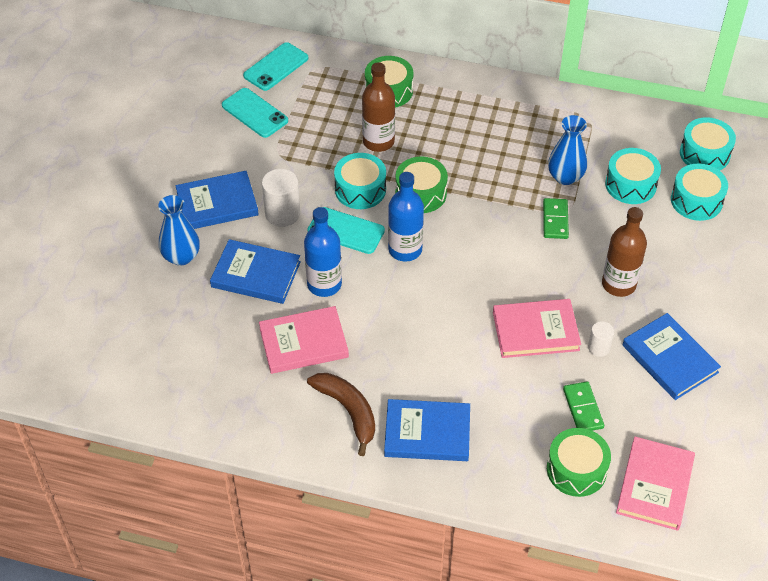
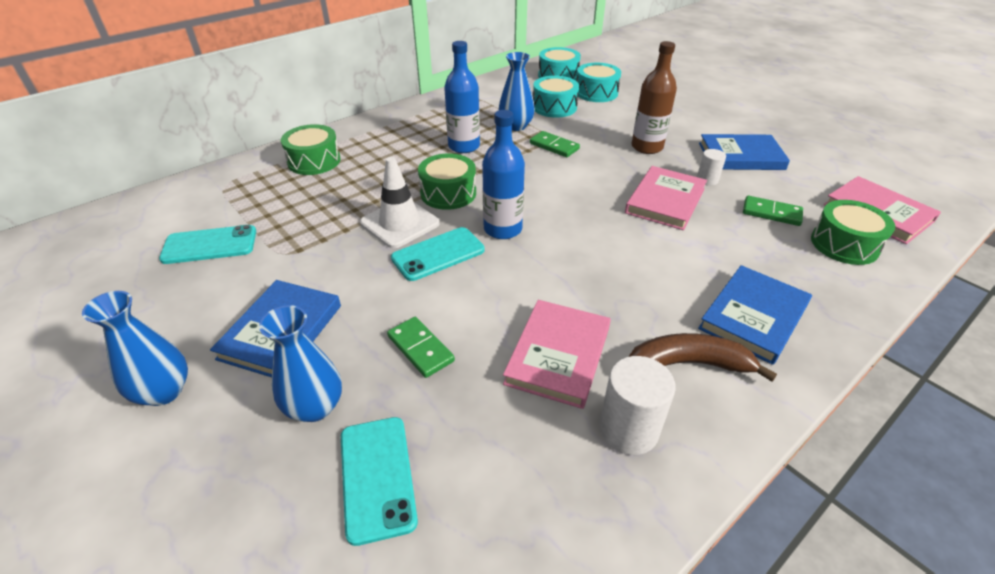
camera: 55 degrees left, 10 degrees down
(143, 189) = (164, 391): none -> blue vase
(256, 274) = (420, 349): blue book -> green domino
(276, 67) = (181, 206): turquoise phone -> turquoise phone (377, 477)
(282, 213) = (362, 287): white cylinder -> white cylinder (628, 430)
(324, 284) = (491, 300): blue bottle -> blue bottle (464, 146)
(360, 189) = (400, 223): turquoise drum -> white traffic cone
(378, 141) = (360, 189): brown bottle -> none

